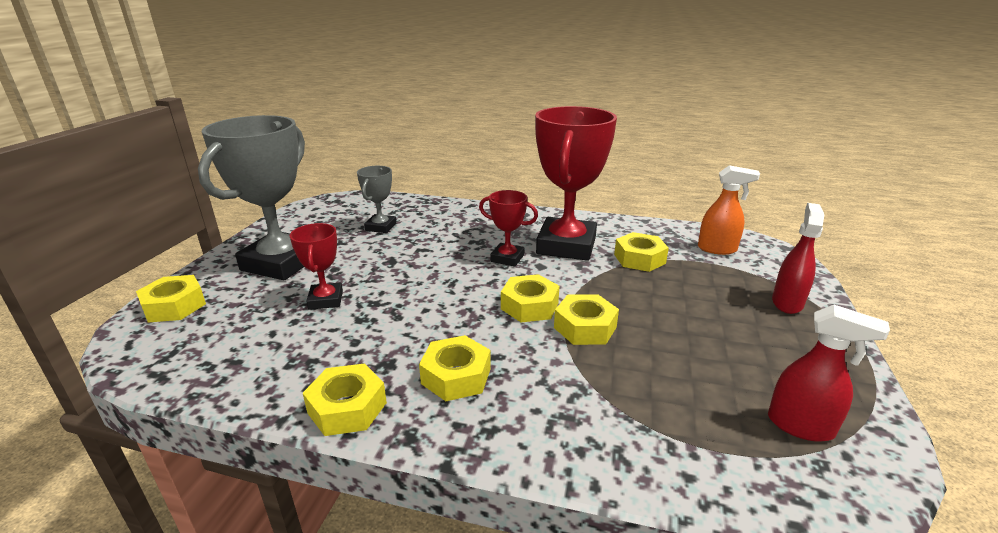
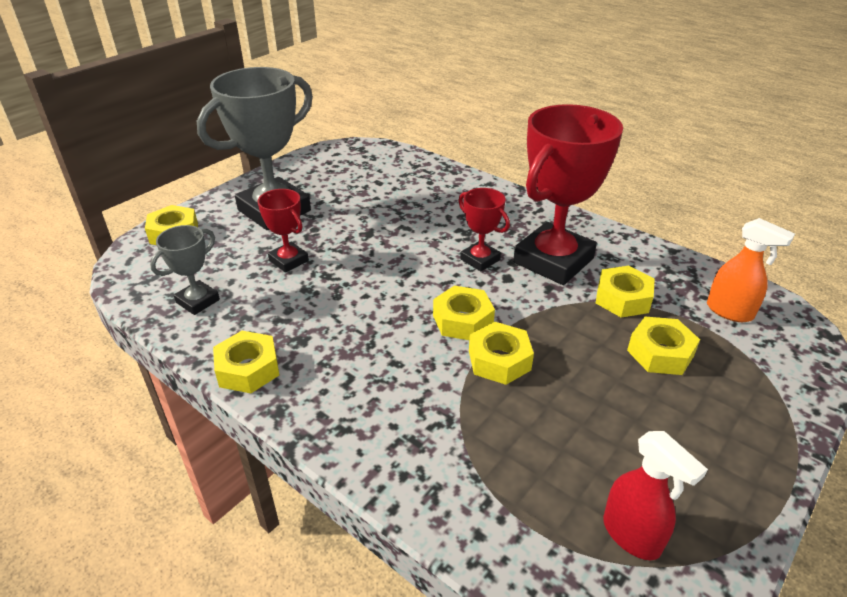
camera: 25 degrees right, 10 degrees up
(325, 300) = (288, 260): red trophy -> red trophy turned 60 degrees counterclockwise
(381, 227) = (382, 191): grey trophy -> grey trophy (198, 301)
(456, 376) = (348, 370): yellow nut -> yellow nut (660, 353)
(787, 303) = (753, 403): red spray bottle -> none

